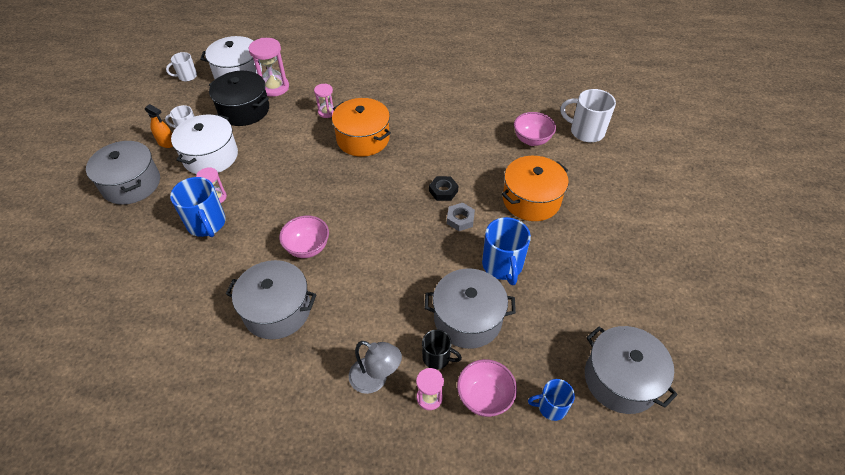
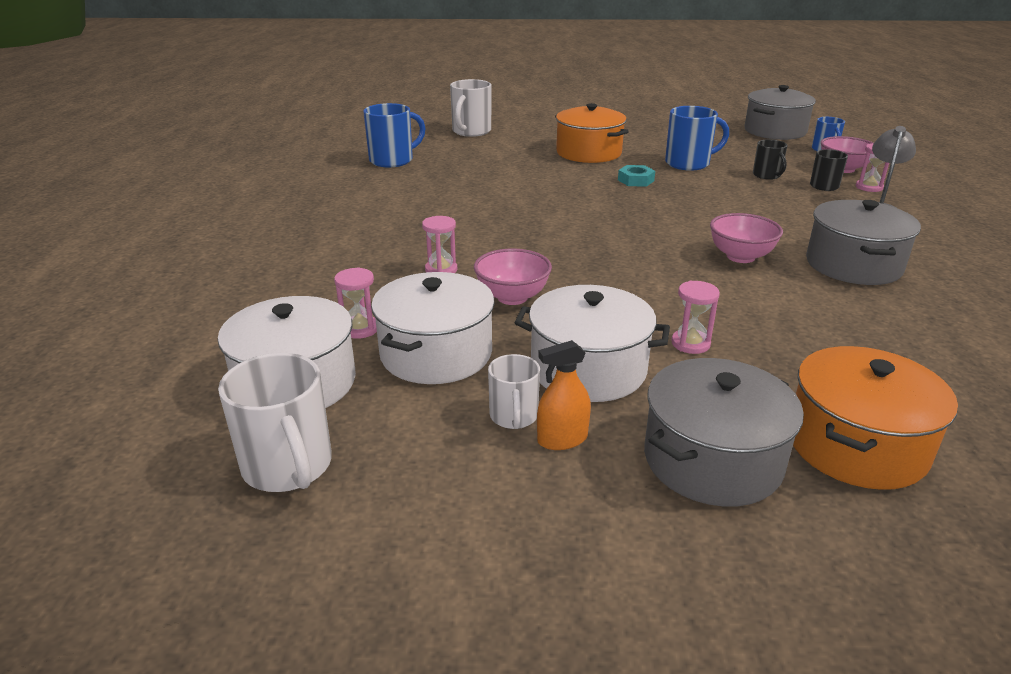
camera: 95 degrees left, 20 degrees down
(166, 143) = (562, 439): orange spray bottle -> orange spray bottle turned 135 degrees counterclockwise
(187, 76) = (288, 467): white mug -> white mug, size x1.67
(207, 224) = (755, 342): blue mug -> blue mug (393, 160)
(244, 110) = (436, 353): black pot -> white pot
(274, 87) = (360, 329): pink hourglass -> pink hourglass, size x0.58
(363, 139) = (505, 238): orange pot -> orange pot (856, 445)
(443, 191) = (594, 189): black nut -> none
(460, 219) = (636, 180): grey nut -> turquoise nut
(468, 319) = (767, 175): grey pot -> black mug
(531, 140) = (489, 152): pink bowl -> pink bowl (512, 297)

